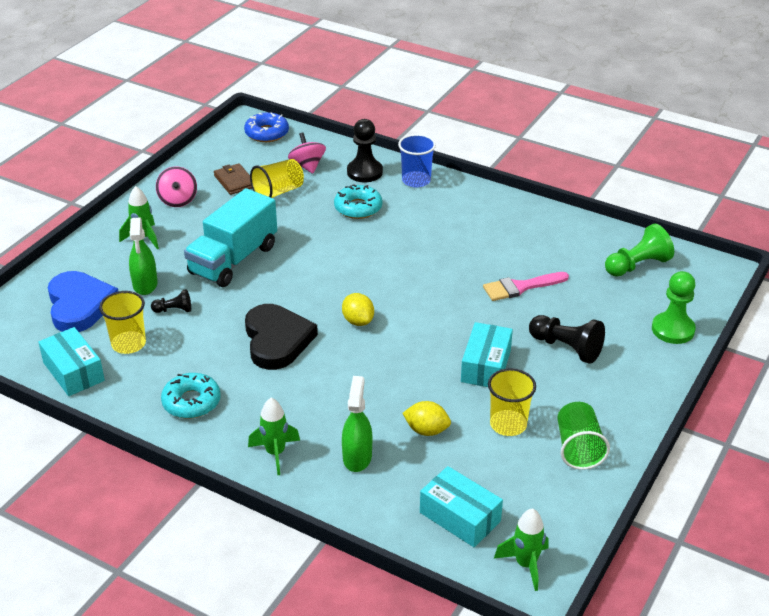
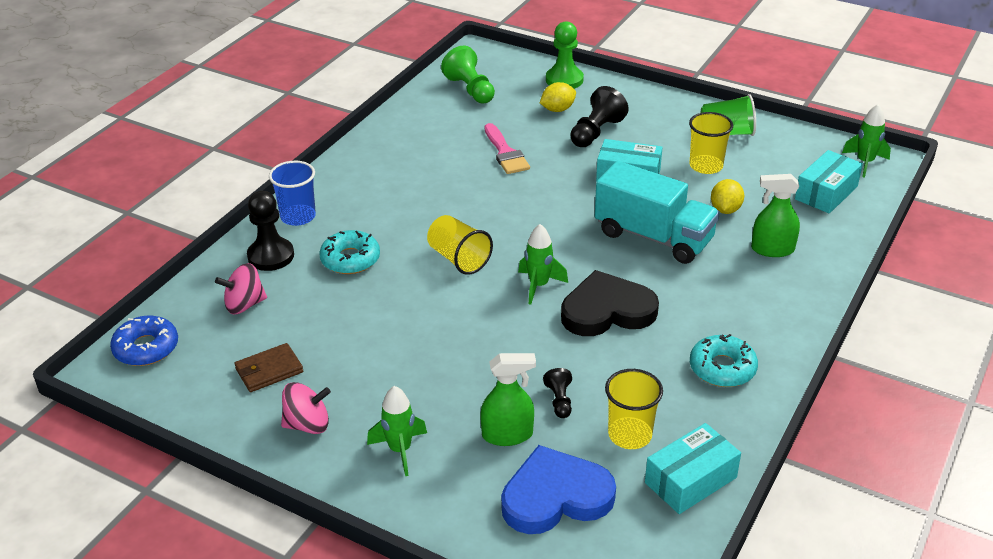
camera: 90 degrees left, 0 degrees up
(233, 260) = (454, 357): turquoise truck -> turquoise truck (653, 237)
(275, 453) = (783, 301): green rocket -> green rocket (539, 286)
(278, 192) = (304, 327): yellow cup -> yellow cup (458, 259)
(358, 321) = (568, 254): yellow lemon -> yellow lemon (557, 109)

